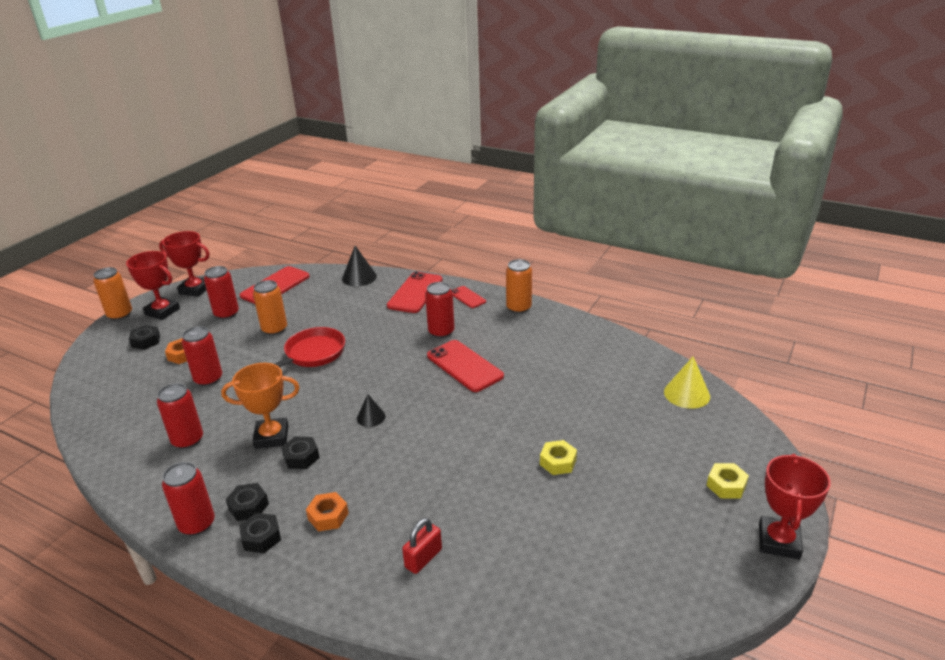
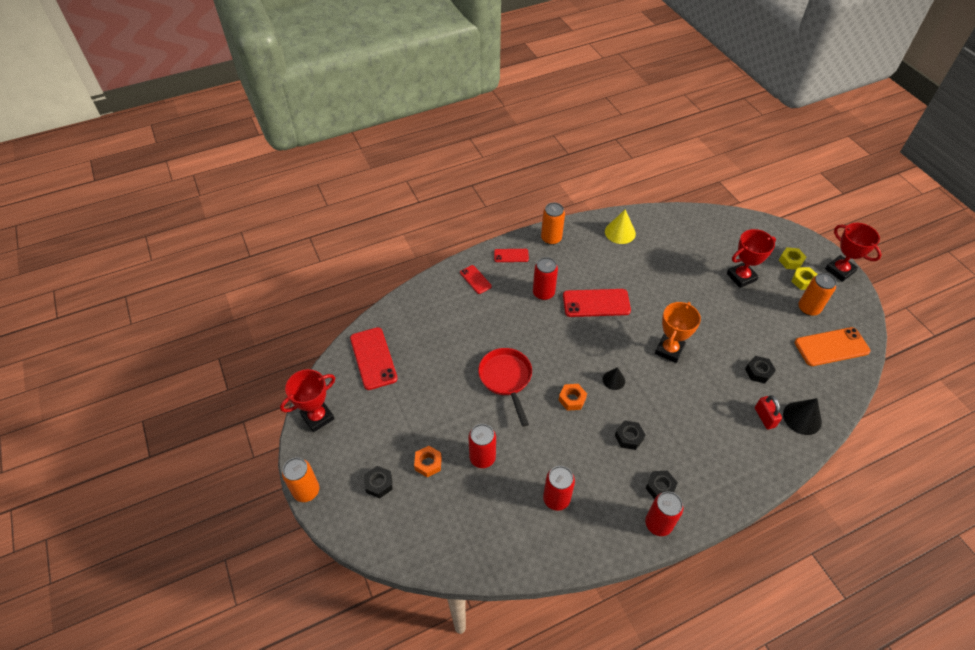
camera: 55 degrees left, 20 degrees up
(162, 311) = (335, 455): red trophy -> red trophy (741, 277)
(226, 314) = (387, 409): red can -> none
(261, 537) = (695, 491): black nut -> black nut (758, 372)
(271, 437) = (592, 445): orange trophy -> orange trophy (669, 350)
(274, 329) = (446, 387): orange can -> orange can (808, 308)
(328, 516) = (699, 447): orange nut -> orange nut (572, 399)
(359, 277) = (416, 299): black cone -> black cone (802, 418)
(415, 293) = (475, 279): red phone -> red phone, size x0.55
(558, 462) = (726, 314): yellow nut -> yellow nut (803, 281)
(617, 584) = (831, 347): none -> orange phone
(686, 394) = (708, 225): yellow cone -> yellow cone (620, 232)

